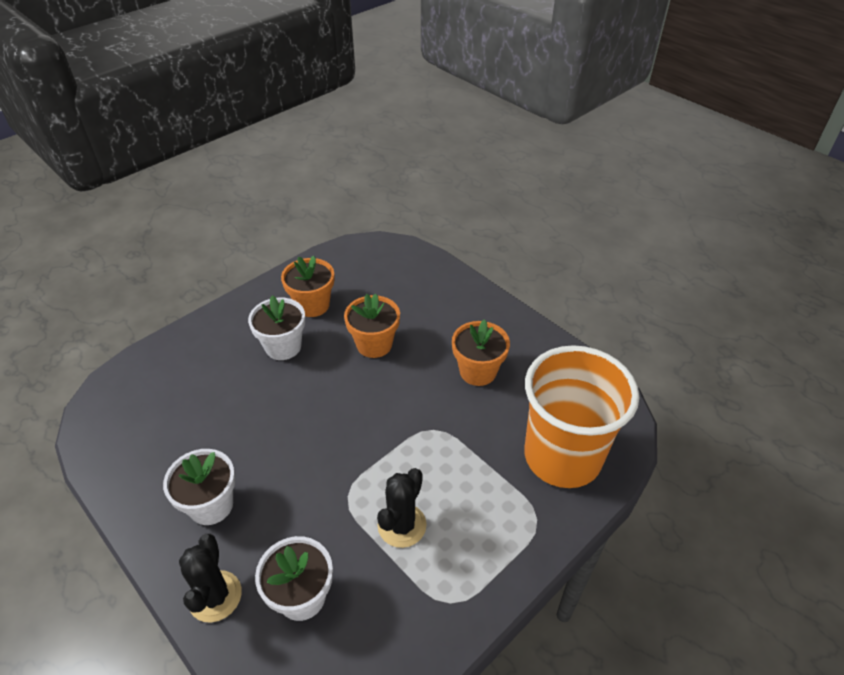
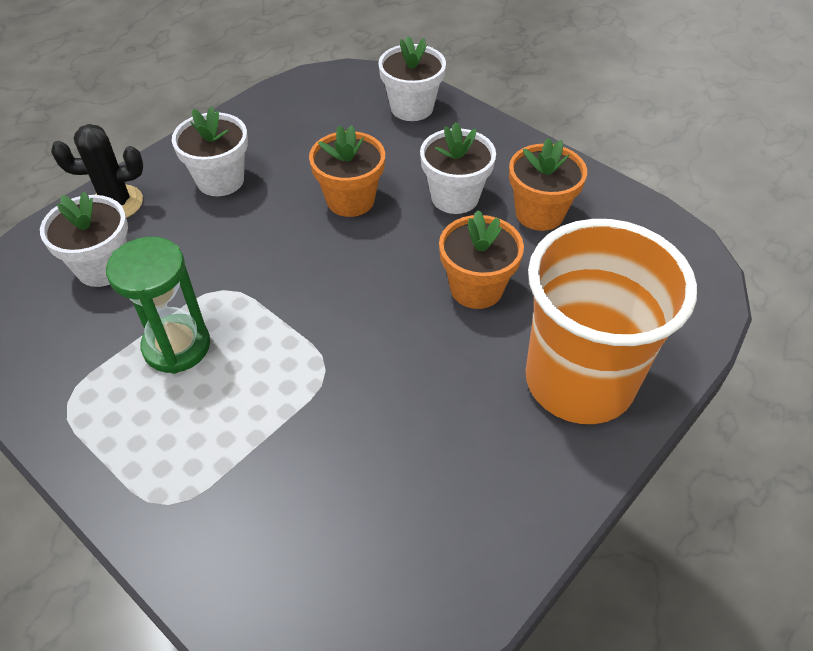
camera: 85 degrees right, 5 degrees up
(165, 363) = (411, 108): none -> white flower pot
(402, 525) = (177, 346): black cactus -> green hourglass
(478, 371) = (442, 422): orange flower pot -> orange flower pot (350, 200)
(562, 456) = (275, 545): orange cup -> orange cup (579, 381)

